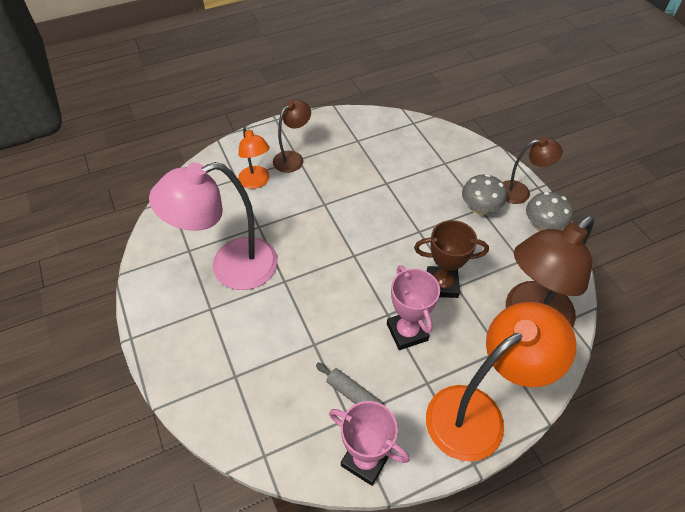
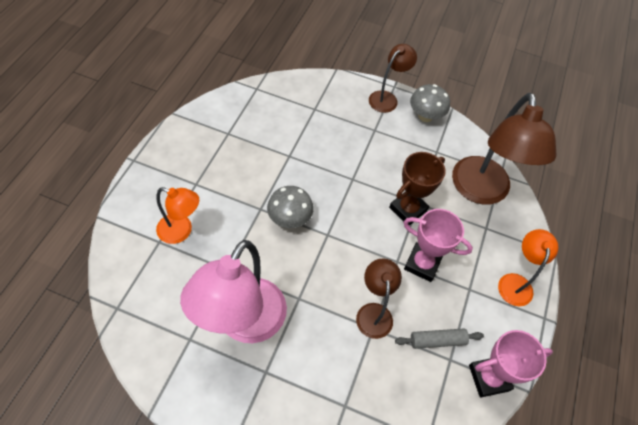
camera: 50 degrees left, 5 degrees up
(293, 158) = (190, 186): brown lamp -> brown lamp (373, 312)
(478, 413) = (515, 282): orange lamp -> orange lamp, size x0.54
(479, 209) = (374, 131): grey mushroom -> grey mushroom (289, 219)

